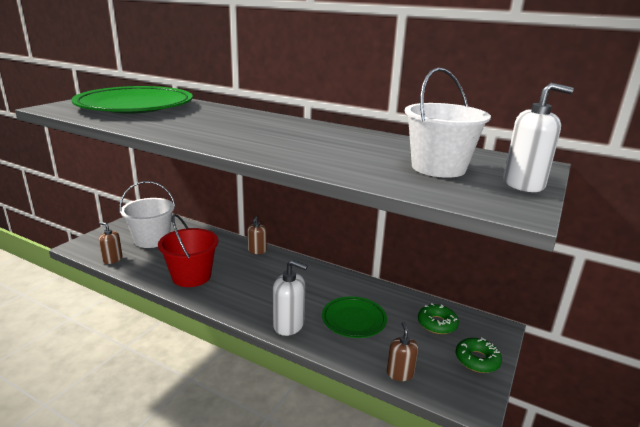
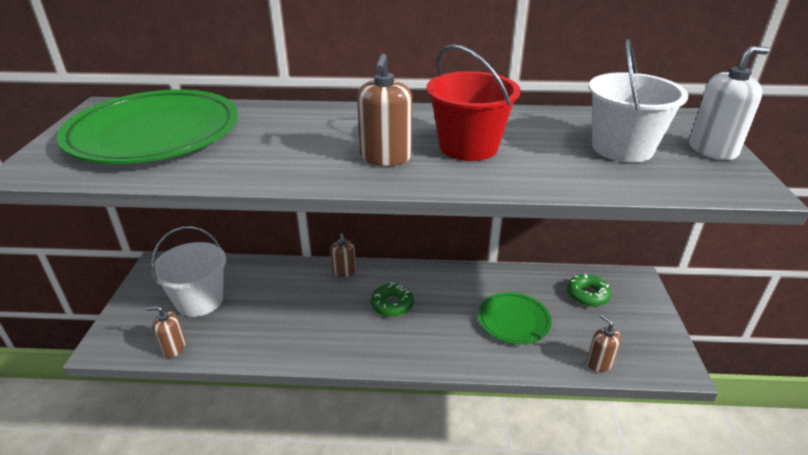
camera: 25 degrees left, 10 degrees up
(191, 276) = (298, 334): red bucket -> red bucket (468, 147)
(248, 138) = (385, 157): none -> brown soap dispenser
(289, 325) = (458, 353): white soap dispenser -> none
(477, 360) = (646, 320): green donut -> green donut (392, 304)

